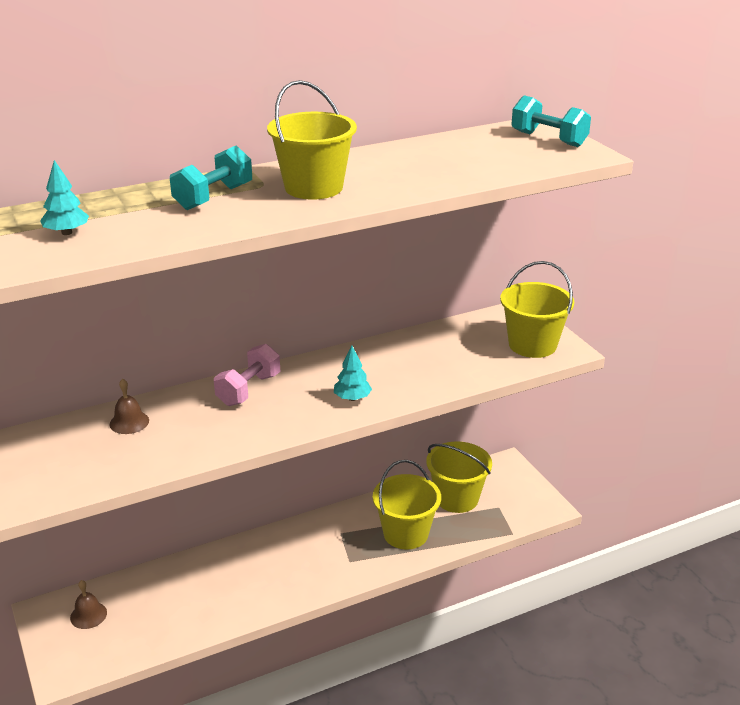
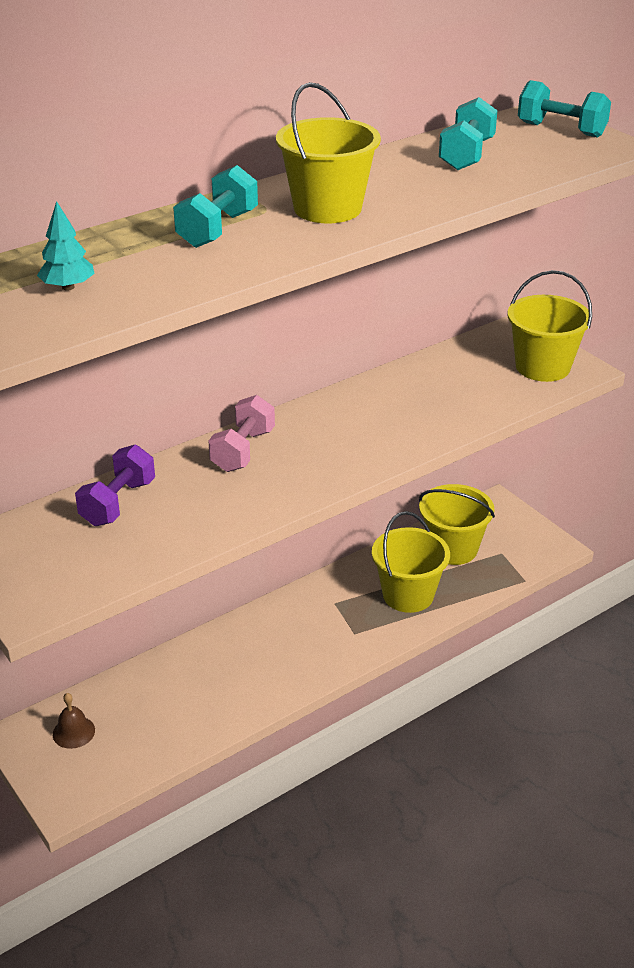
camera: 10 degrees left, 5 degrees up
(129, 422) = (118, 503): brown bell -> purple dumbbell
(352, 398) = (365, 448): turquoise tree -> none
(455, 154) = (466, 155): none -> turquoise dumbbell

